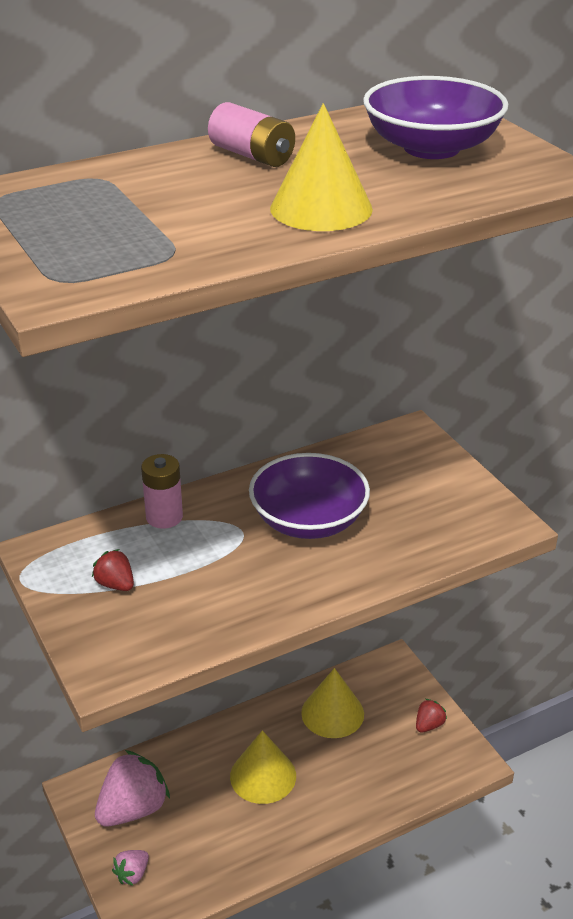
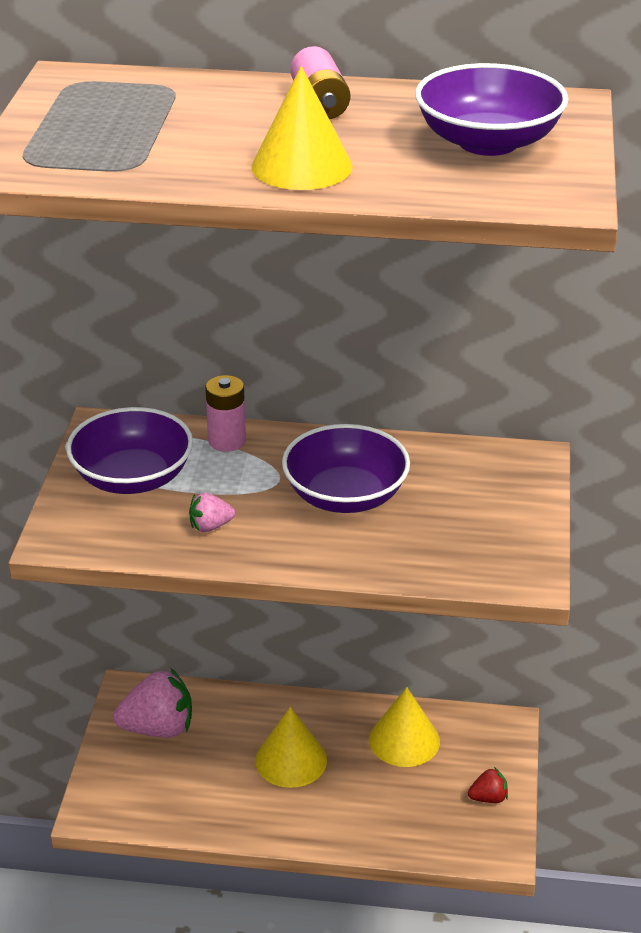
camera: 35 degrees right, 0 degrees up
(115, 584) = (132, 477): red strawberry -> purple bowl
(132, 874) = (114, 778): pink strawberry -> pink strawberry (210, 526)

